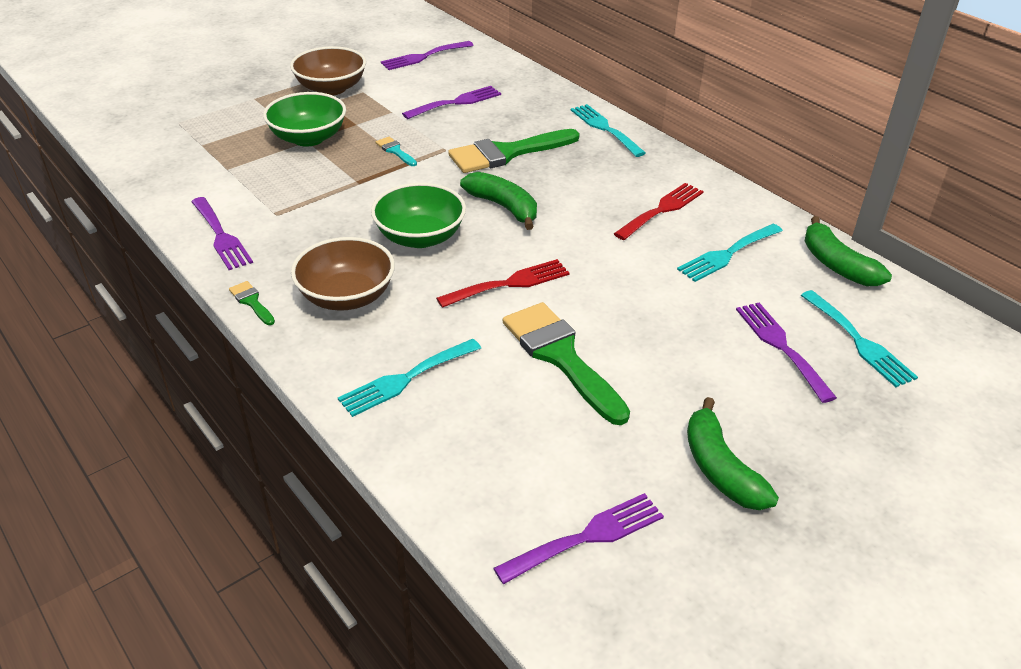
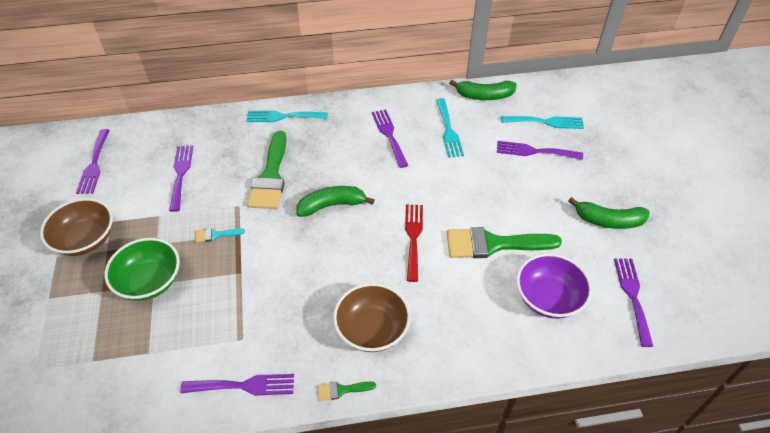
camera: 60 degrees left, 10 degrees up
(406, 379) = (473, 328): turquoise fork -> none
(420, 237) = (333, 263): green bowl -> none
(509, 438) = (548, 298): none -> purple bowl
(661, 210) = (389, 135): red fork -> purple fork

